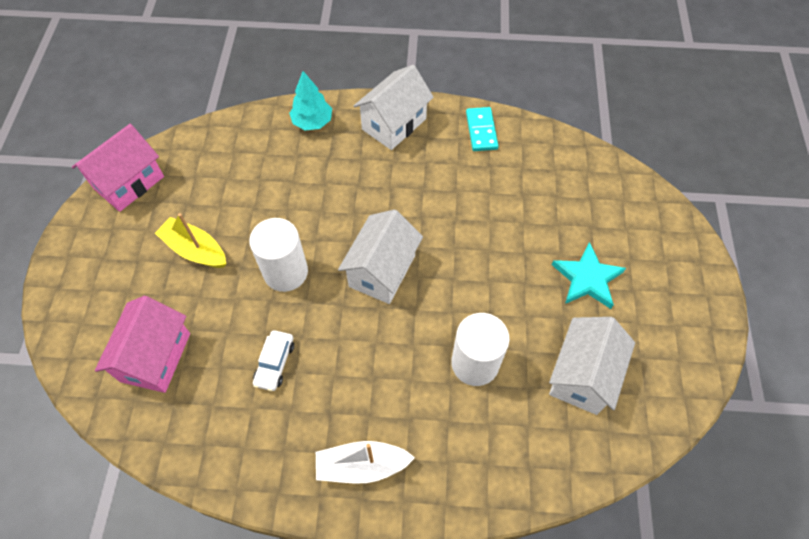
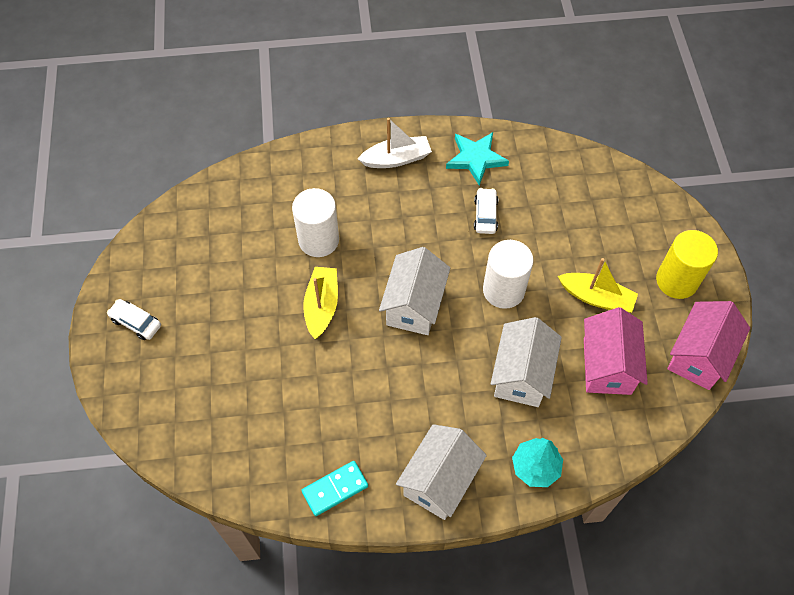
camera: 170 degrees right, 0 degrees up
(106, 254) = (676, 281): none -> yellow cylinder
(155, 357) = (585, 205): pink house -> pink house (607, 366)
(478, 285) = (322, 306): none -> yellow boat
(481, 131) = (335, 489): turquoise domino -> turquoise domino turned 75 degrees clockwise
(582, 375) = (228, 244): white house -> white house (521, 375)
(587, 278) = (218, 328): turquoise star -> turquoise star (476, 158)
(675, 298) = (136, 322): none -> white car

